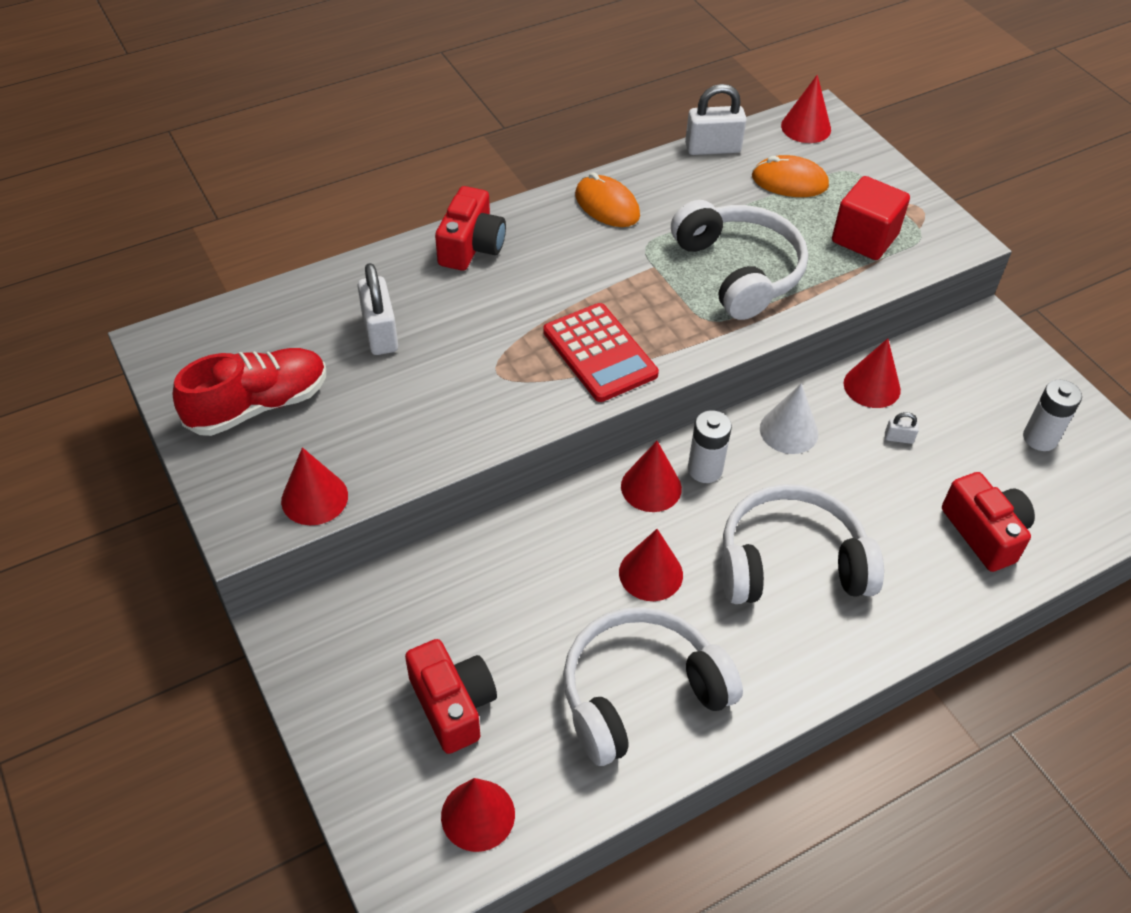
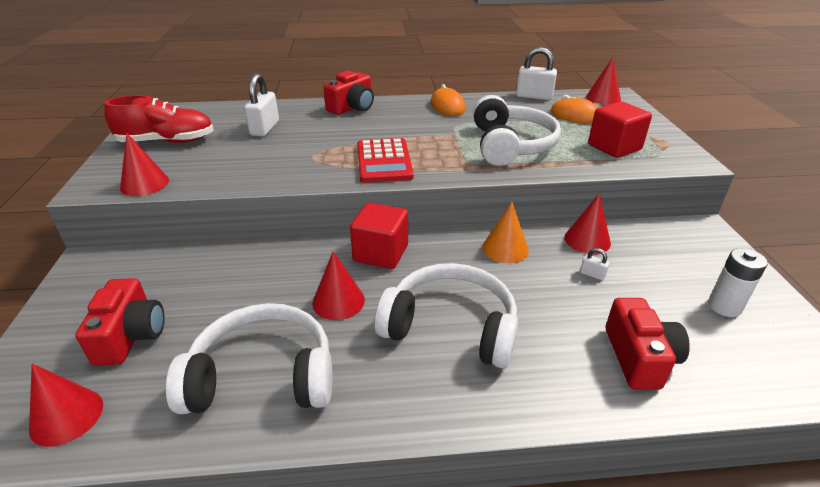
camera: 25 degrees right, 15 degrees down
(651, 487) = (381, 253): red cone -> red cube
(705, 469) = (426, 254): white battery -> none
(789, 431) = (505, 248): white cone -> orange cone

